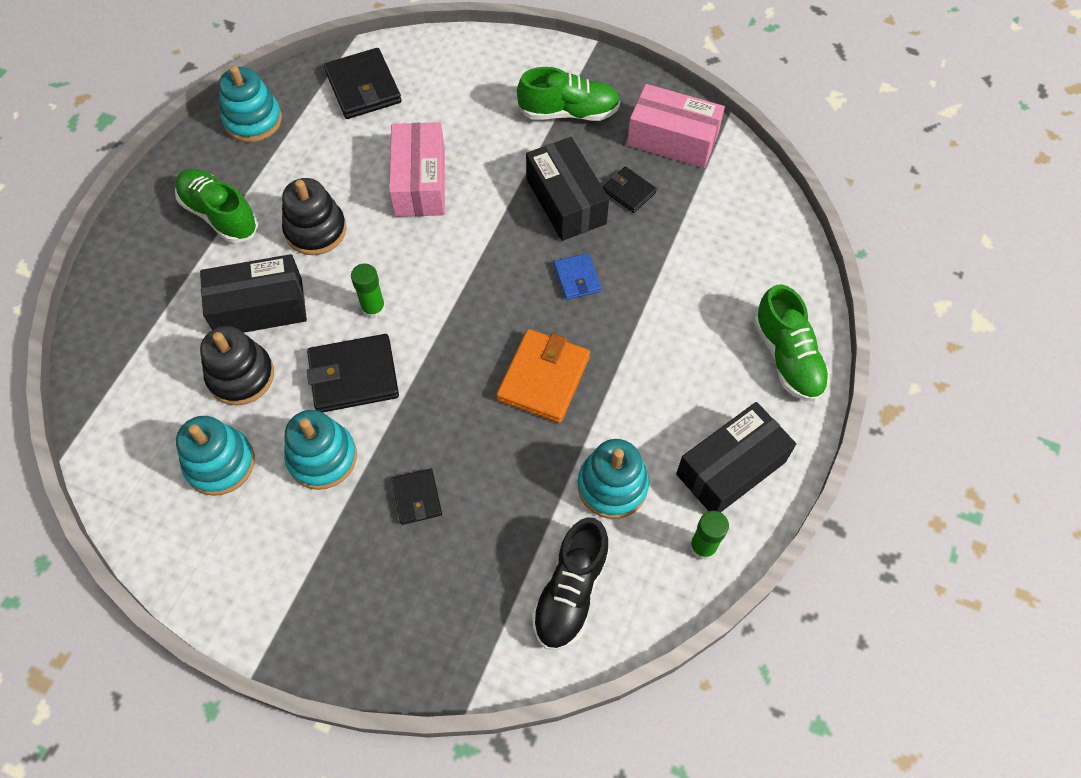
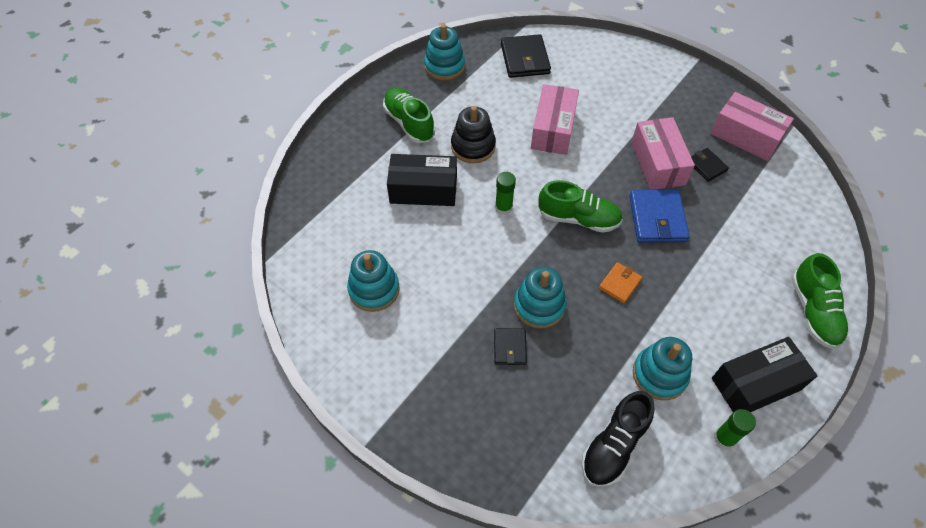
camera: 15 degrees right, 5 degrees down
(241, 376) = (401, 233): black stacking toy -> none
(322, 457) = (446, 302): turquoise stacking toy -> turquoise stacking toy (539, 306)
(353, 376) = (480, 251): black wallet -> none
(543, 378) = (620, 284): orange wallet -> orange wallet, size x0.57
(566, 201) = (657, 163): black box -> pink box
(569, 112) = (670, 103): green shoe -> green shoe (578, 218)
(577, 278) = (657, 218): blue wallet -> blue wallet, size x1.76

